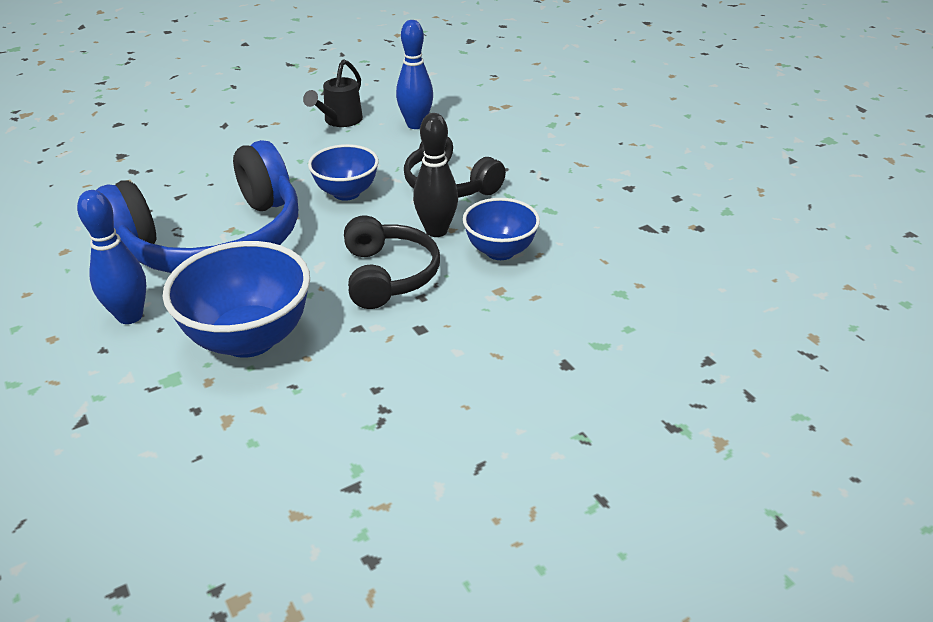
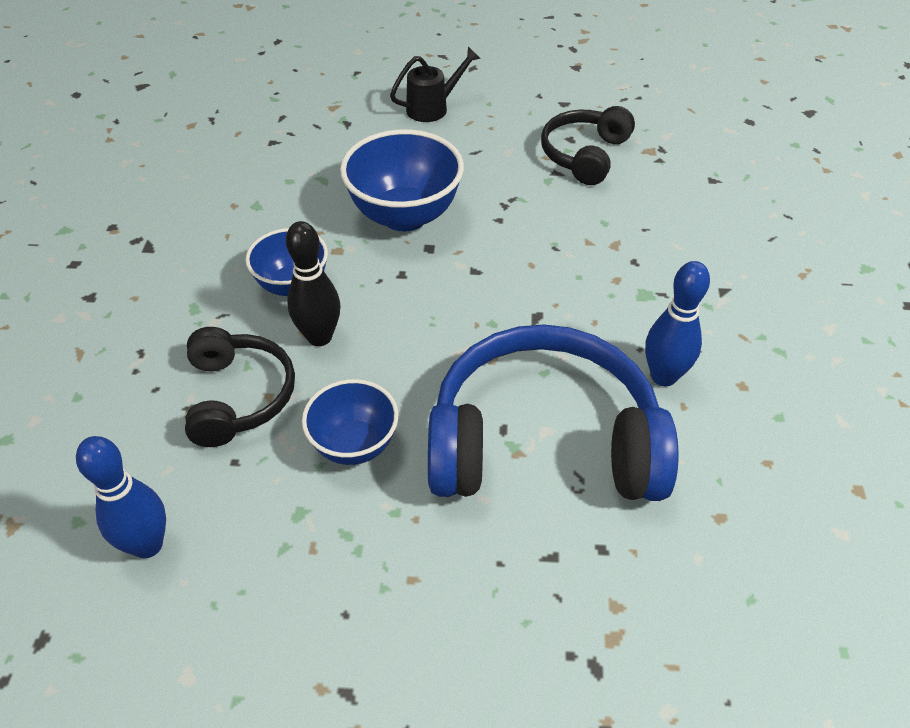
camera: 145 degrees left, 10 degrees up
(249, 339) = (567, 301): blue bowl -> blue bowl (405, 216)
(340, 121) = (230, 626): black watering can -> black watering can (433, 108)
(388, 275) = (409, 308): black headphones -> black headphones (585, 155)

